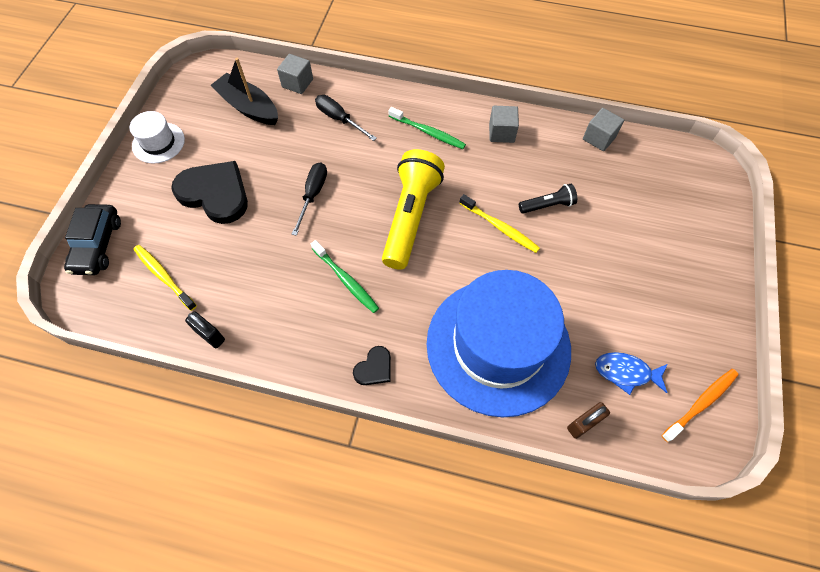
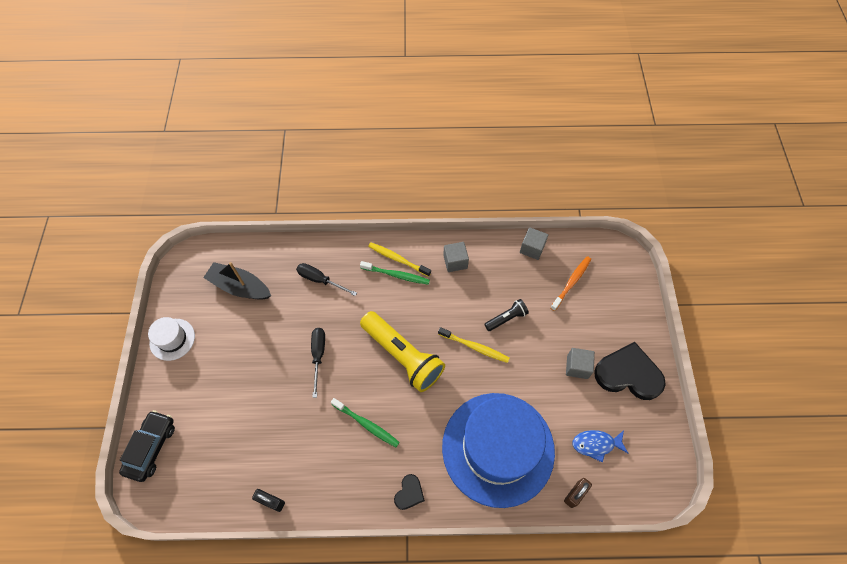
camera: 15 degrees left, 0 degrees up
(98, 245) = (151, 447): black car -> black car turned 150 degrees counterclockwise
(164, 276) = (217, 460): yellow toothbrush -> yellow toothbrush (397, 259)
(215, 194) = (236, 375): black heart -> black heart (628, 374)
(297, 83) = (275, 254): grey cube -> grey cube (577, 367)
(410, 217) = (402, 356): yellow flashlight -> yellow flashlight turned 135 degrees clockwise
(701, 403) = (653, 454): orange toothbrush -> orange toothbrush (571, 282)

